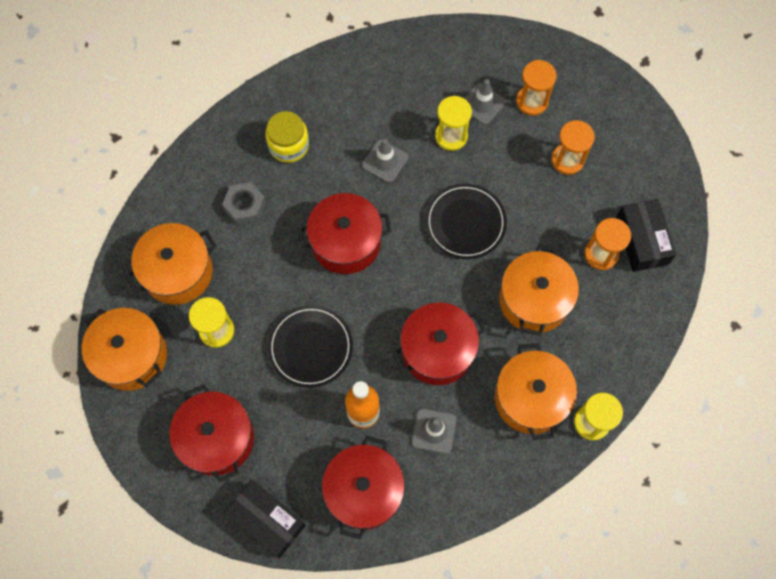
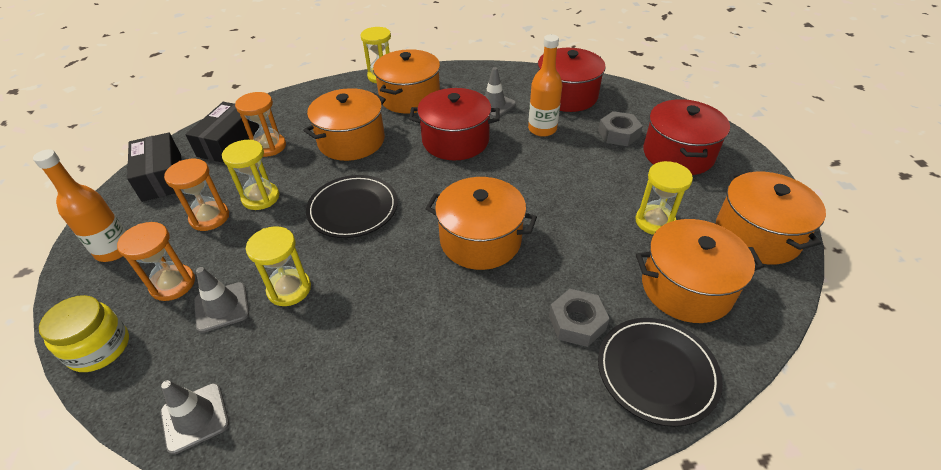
camera: 150 degrees left, 25 degrees down
(267, 520) = (650, 104): black box -> black box (162, 177)
(284, 444) = (618, 134): none -> grey nut
(288, 145) = (483, 370): yellow jar -> yellow jar (99, 348)
(310, 347) = (564, 179): black plate -> black plate (656, 372)
(346, 242) = (480, 240): red pot -> orange pot
(385, 161) = (381, 297): grey traffic cone -> grey traffic cone (195, 417)
(548, 197) = (261, 198): none -> yellow hourglass
(603, 102) = (114, 250): none -> orange bottle

